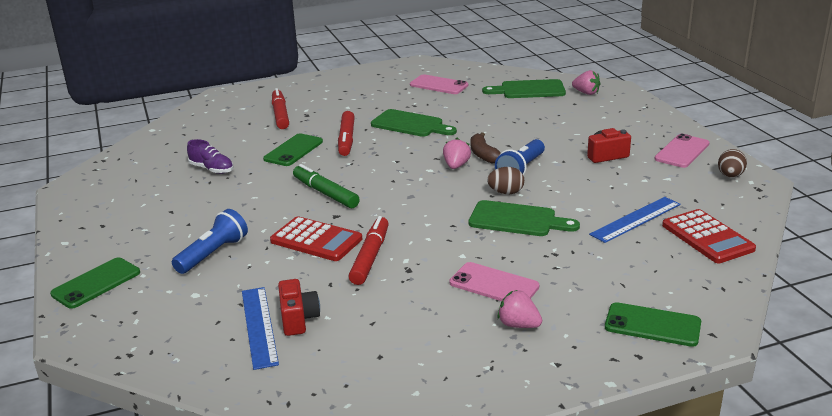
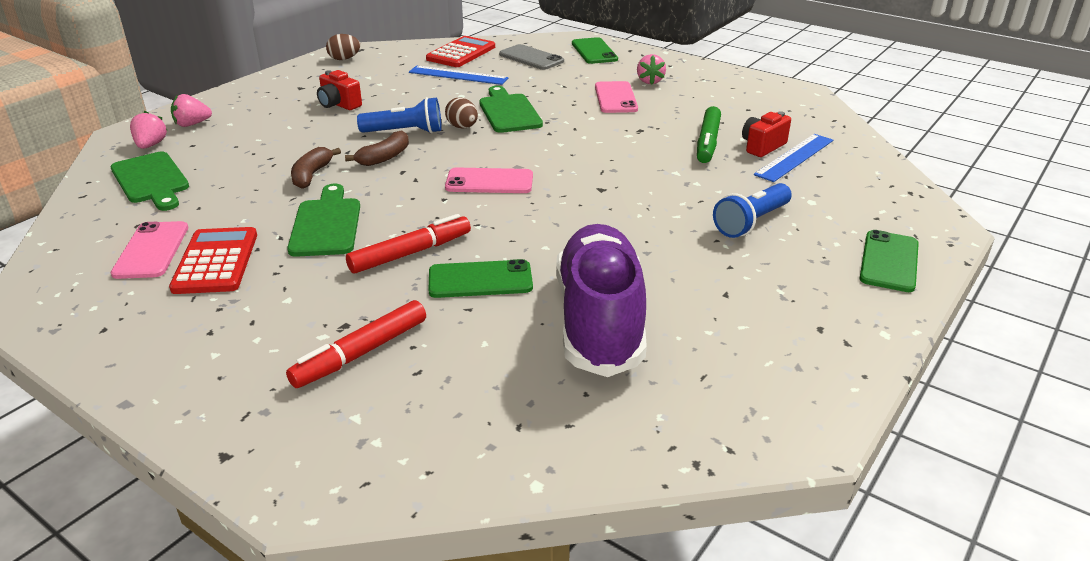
camera: 125 degrees left, 5 degrees up
(96, 283) = (889, 261): green phone -> green phone turned 75 degrees counterclockwise
(212, 169) = (599, 321): purple shoe -> purple shoe, size x2.31
(213, 254) = (751, 222): blue flashlight -> blue flashlight turned 45 degrees counterclockwise
(316, 240) = (655, 181): red calculator -> red calculator (216, 261)
(325, 193) = (564, 211): green marker -> green marker (707, 142)
(370, 257) = (645, 149): red marker -> none
(456, 166) = (426, 163): pink strawberry -> pink strawberry (192, 124)
(483, 129) = (311, 175): none -> brown banana
(659, 274) = (531, 58): none -> grey phone
(682, 151) = (304, 79): pink phone -> pink phone (489, 182)

